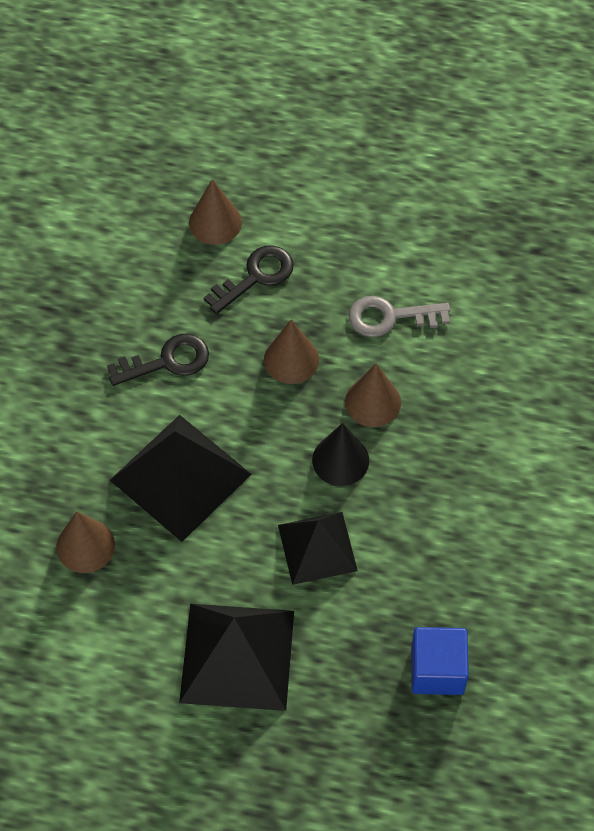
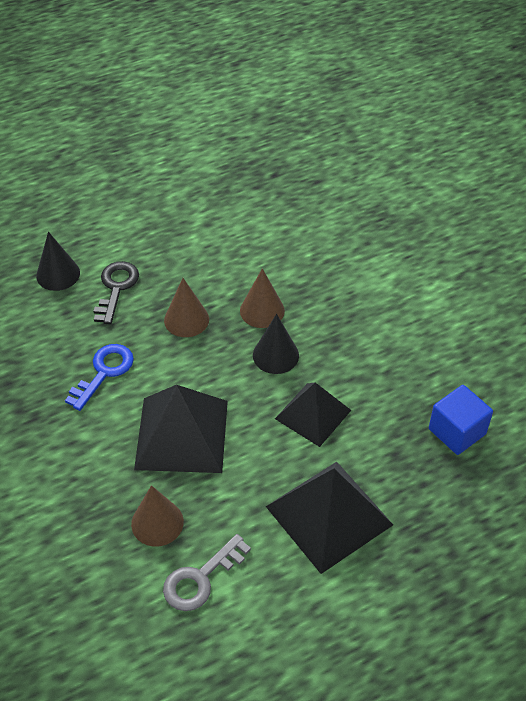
camera: 40 degrees left, 10 degrees down
(166, 361) = (103, 373): black key -> blue key
(215, 222) = (58, 274): brown cone -> black cone
(390, 317) = (225, 258): grey key -> grey key (201, 578)

